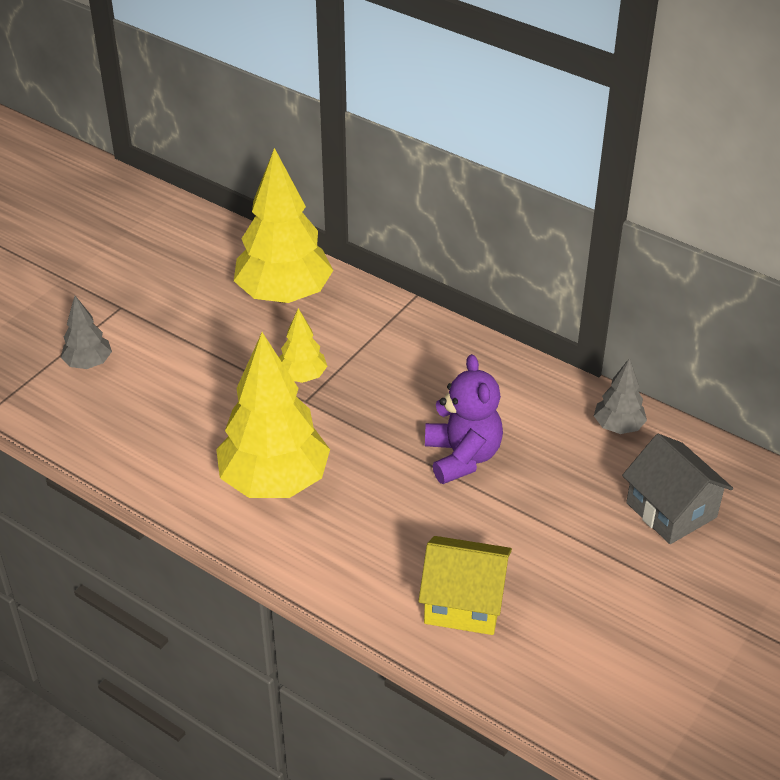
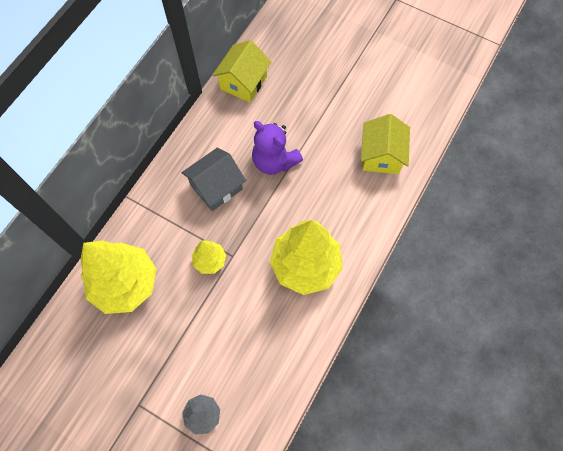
camera: 95 degrees left, 25 degrees up
(462, 457) = (274, 161): purple teddy bear -> purple teddy bear turned 120 degrees counterclockwise
(618, 427) = (243, 82): grey tree -> yellow house
(671, 510) = (303, 60): grey house -> grey house (216, 187)

